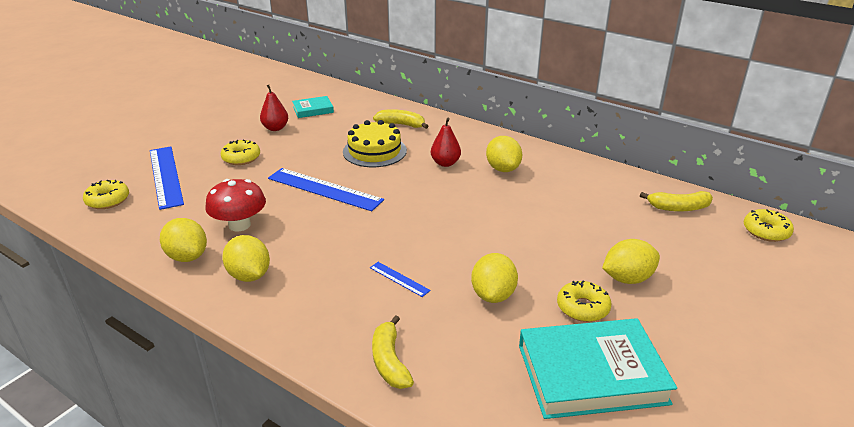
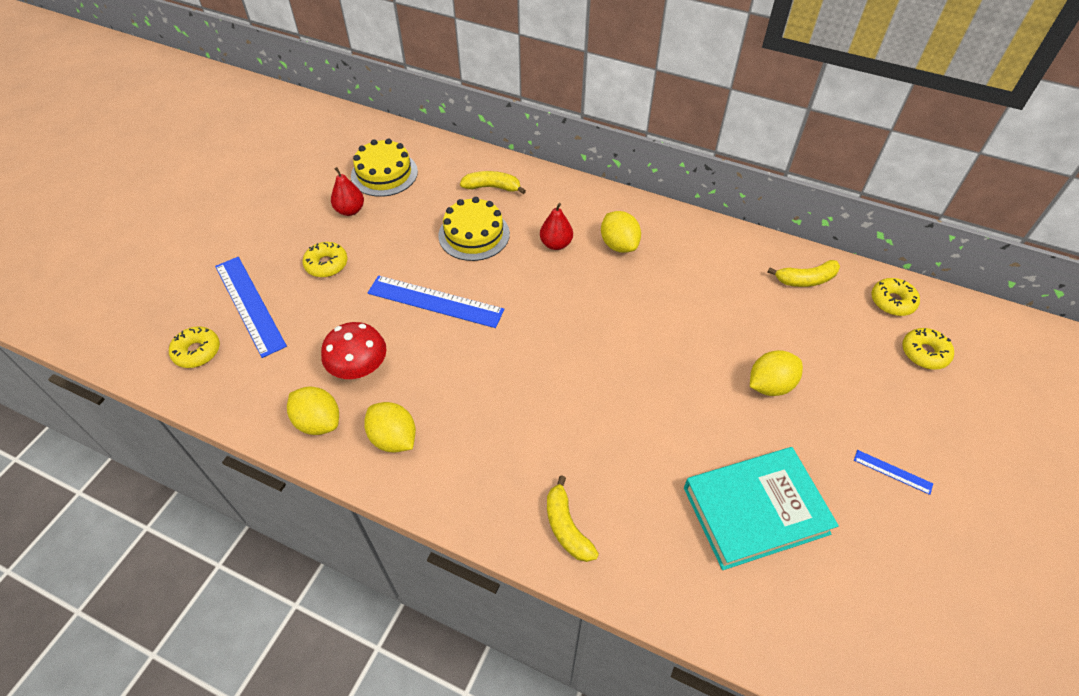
camera: 10 degrees left, 20 degrees up
(313, 110) = (384, 174): turquoise book -> yellow cake
(399, 279) = (549, 419): blue ruler -> blue ruler (892, 472)
(493, 295) = (646, 427): yellow lemon -> none
(582, 308) = (734, 430): yellow donut -> yellow donut (924, 353)

